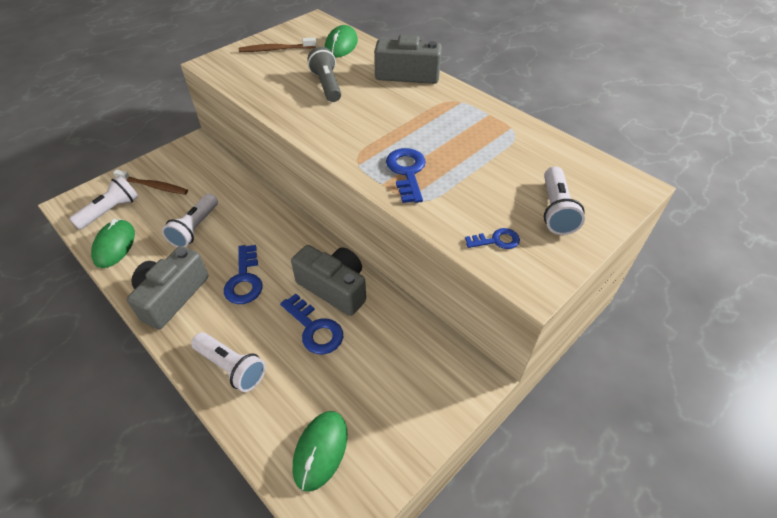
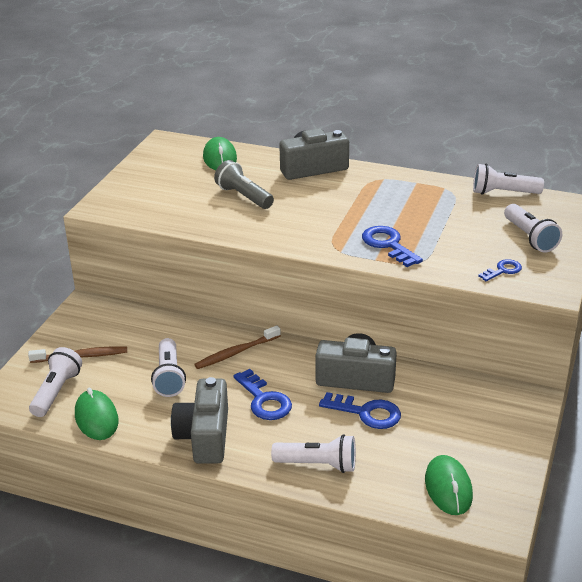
camera: 25 degrees left, 15 degrees down
(276, 49) = (155, 178): brown toothbrush -> brown toothbrush (236, 352)
(566, 150) = (503, 193): none -> white flashlight

